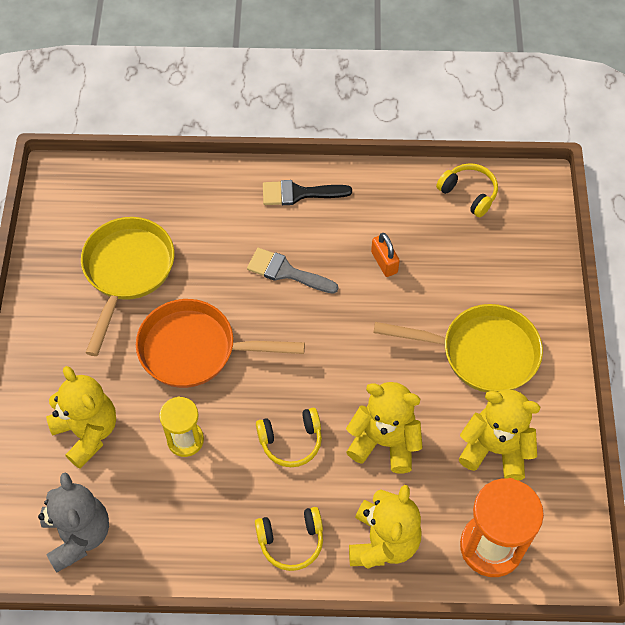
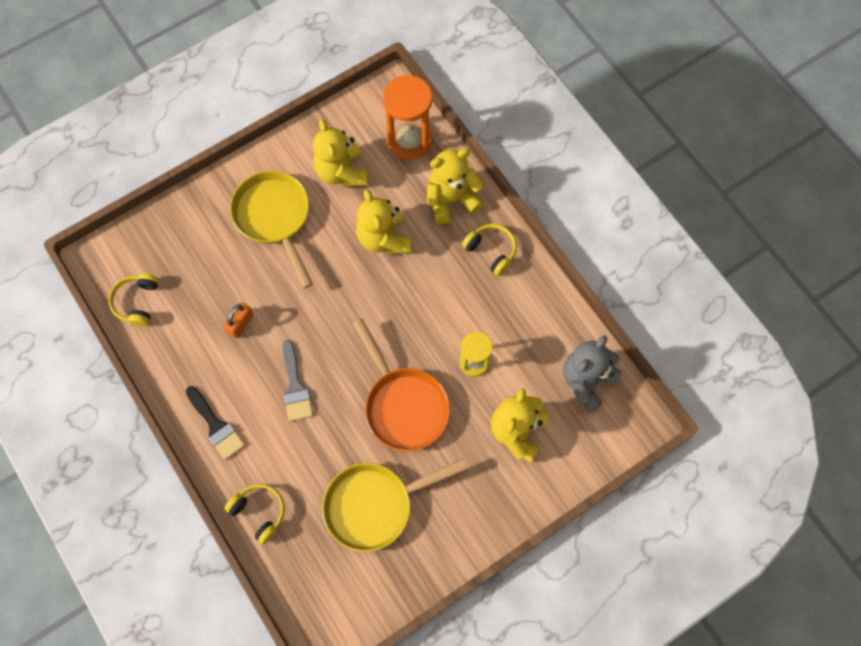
camera: 125 degrees left, 10 degrees up
(291, 441) = (425, 295): yellow headphones -> yellow headphones (259, 512)

